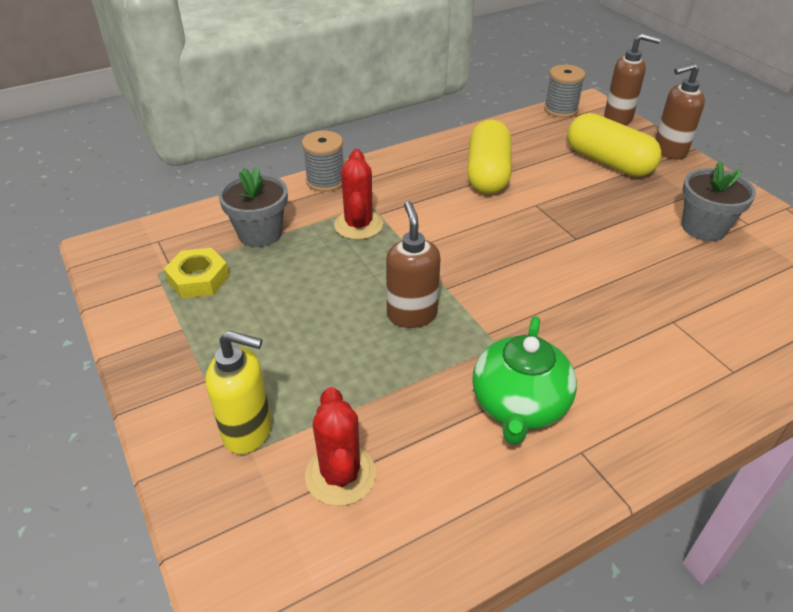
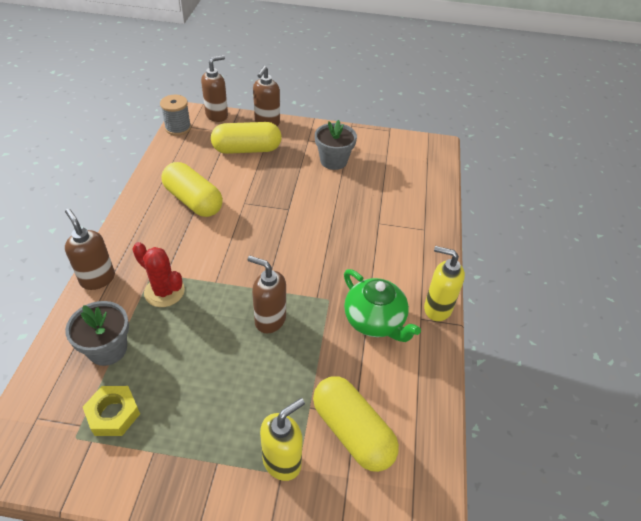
camera: 55 degrees left, 5 degrees up
(325, 181) = (97, 279): grey spool -> brown soap dispenser
(340, 475) = (352, 431): red cactus -> yellow capsule
(620, 460) = (437, 308): none -> yellow soap dispenser

